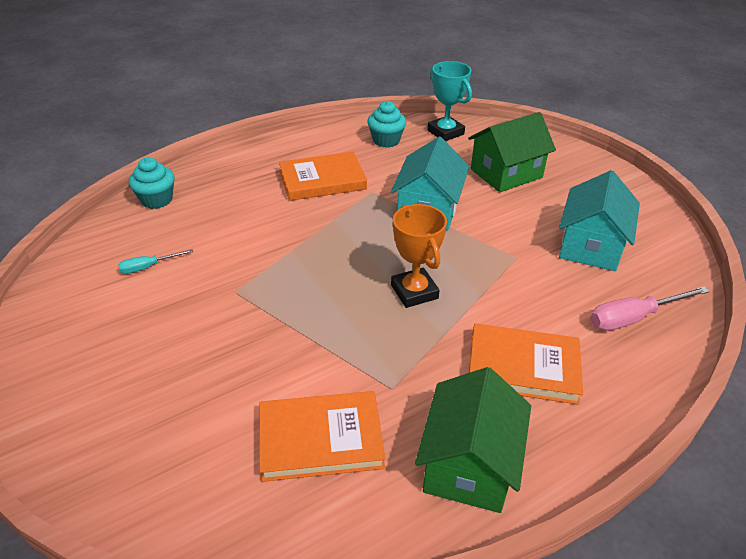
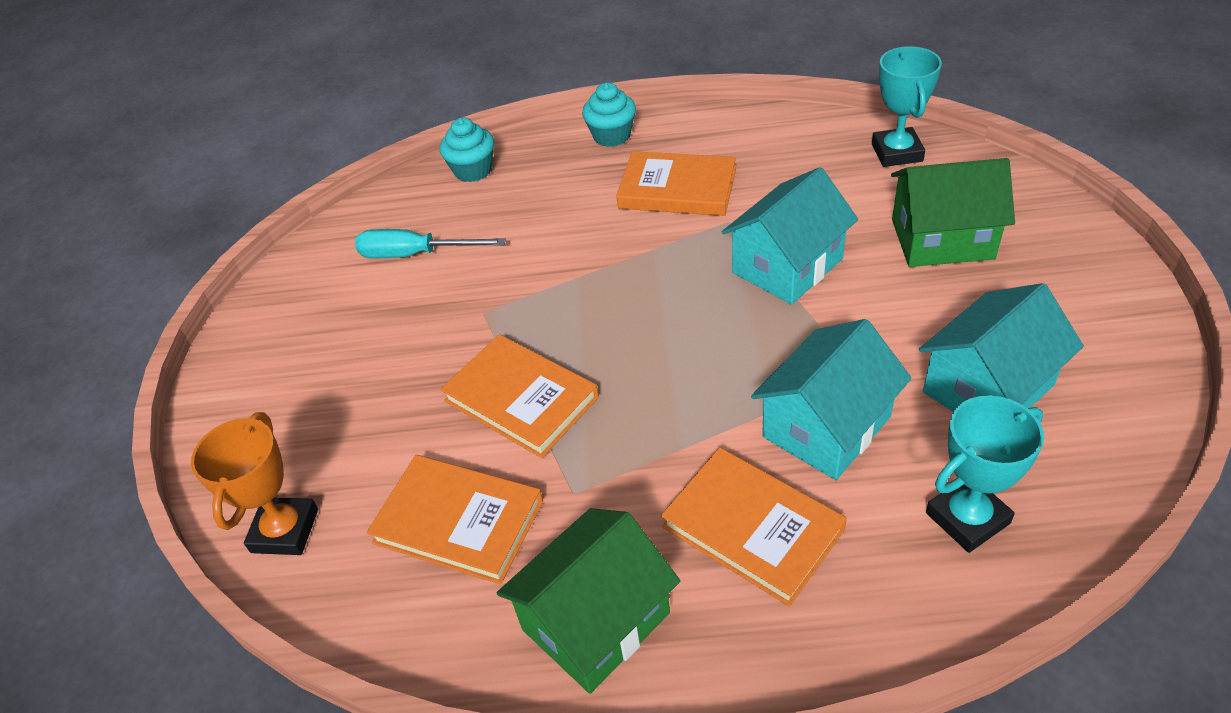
camera: 35 degrees right, 5 degrees up
(148, 267) = (415, 254): turquoise screwdriver -> turquoise screwdriver, size x1.72
(307, 340) = (521, 399): none -> orange book
(386, 140) = (801, 148): turquoise cupcake -> turquoise cupcake (612, 136)
(414, 292) = (686, 378): orange trophy -> orange trophy (285, 531)
(521, 293) = (826, 426): none -> turquoise house
(633, 318) = (967, 518): pink screwdriver -> turquoise trophy

